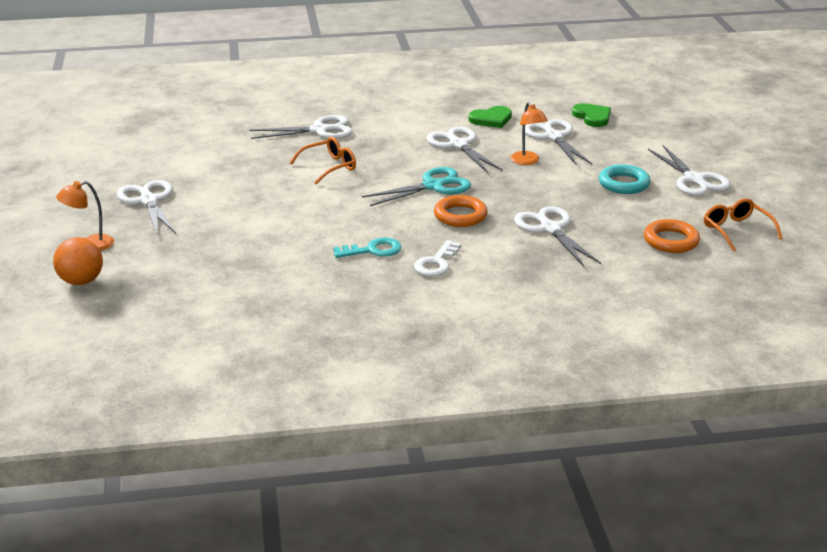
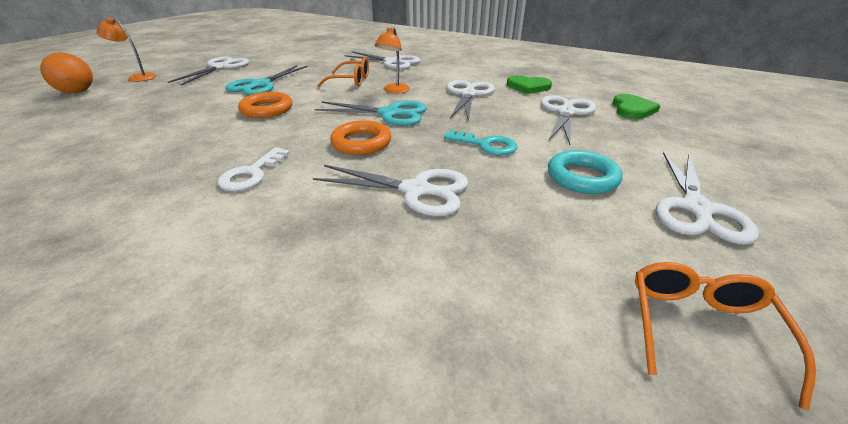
camera: 40 degrees right, 5 degrees up
(253, 203) = (260, 85): none -> turquoise scissors
(373, 250) = (240, 141): turquoise key -> turquoise key (486, 145)
(436, 263) = (252, 174): white key -> white key turned 45 degrees counterclockwise
(527, 161) = (506, 122): orange lamp -> orange lamp (394, 91)
(550, 229) = (416, 190): white scissors -> white scissors turned 90 degrees clockwise
(671, 241) = (548, 284): orange ring -> orange ring (267, 109)

